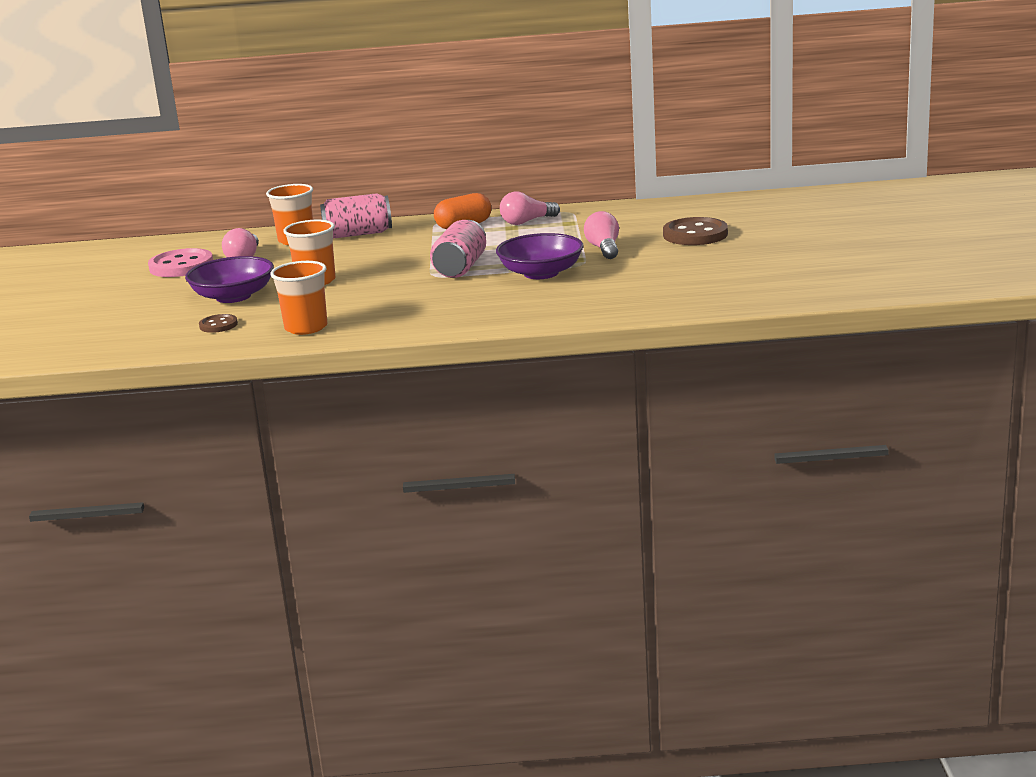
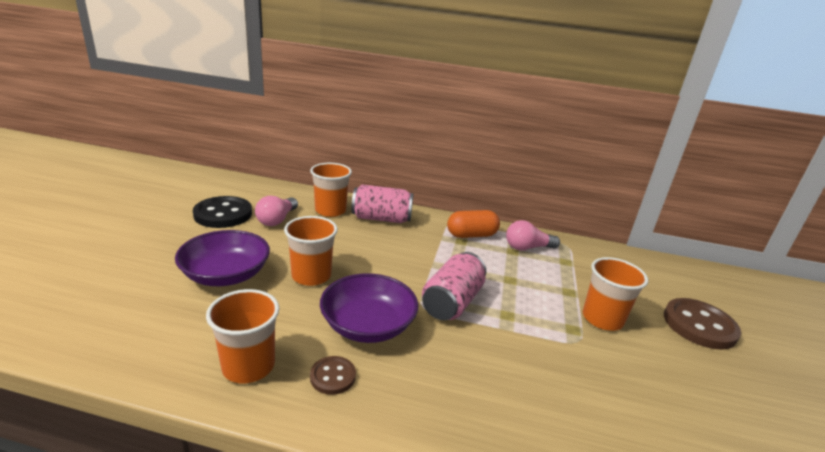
camera: 10 degrees right, 5 degrees up
(181, 266) = (223, 214): pink button -> black button
(218, 325) = (172, 323): brown button -> brown button (333, 376)
(541, 273) = (533, 344): purple bowl -> purple bowl (368, 325)
(604, 249) = (602, 319): pink light bulb -> orange cup

